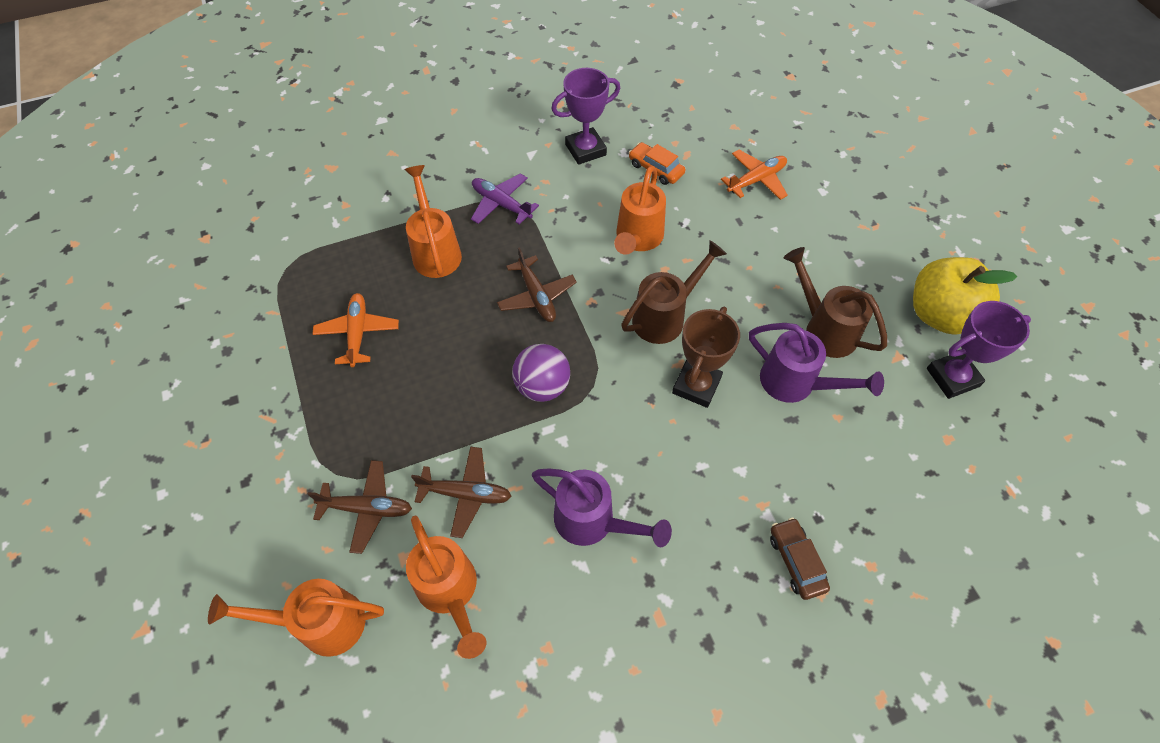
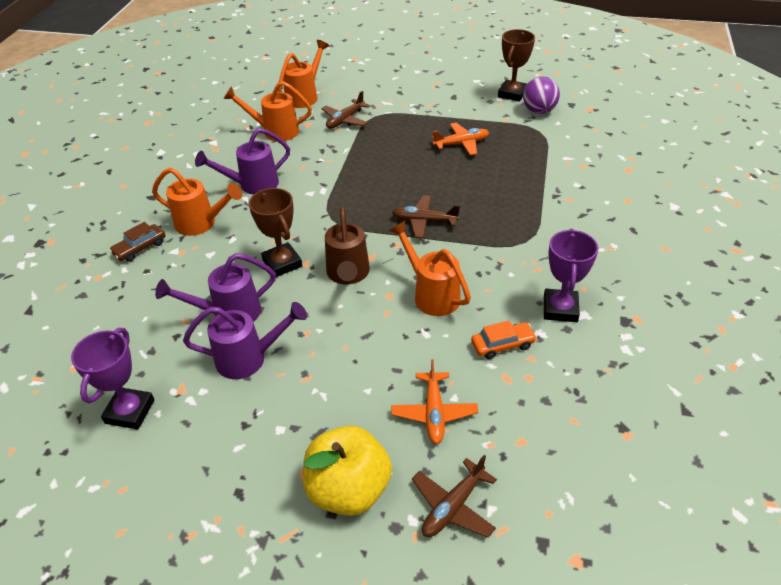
camera: 125 degrees right, 15 degrees down
(194, 333) = (512, 94): none -> brown trophy
(358, 333) = (461, 144): orange plane -> orange plane turned 45 degrees counterclockwise
(435, 251) = (505, 191): orange watering can -> orange watering can (201, 223)
(466, 494) = (318, 150): brown plane -> brown plane (453, 506)
(501, 204) = (528, 236): purple plane -> none
(542, 386) = (353, 198): purple ball -> purple ball (539, 111)
(796, 561) = (140, 248): brown car -> brown car turned 120 degrees clockwise
(824, 329) = (249, 358): brown watering can -> purple watering can
(939, 314) = (178, 449): yellow apple -> yellow apple (348, 489)

